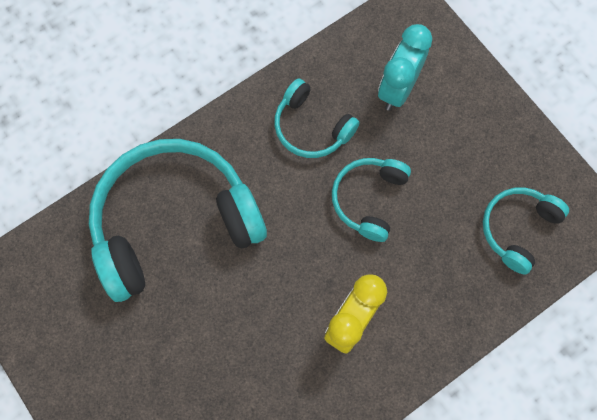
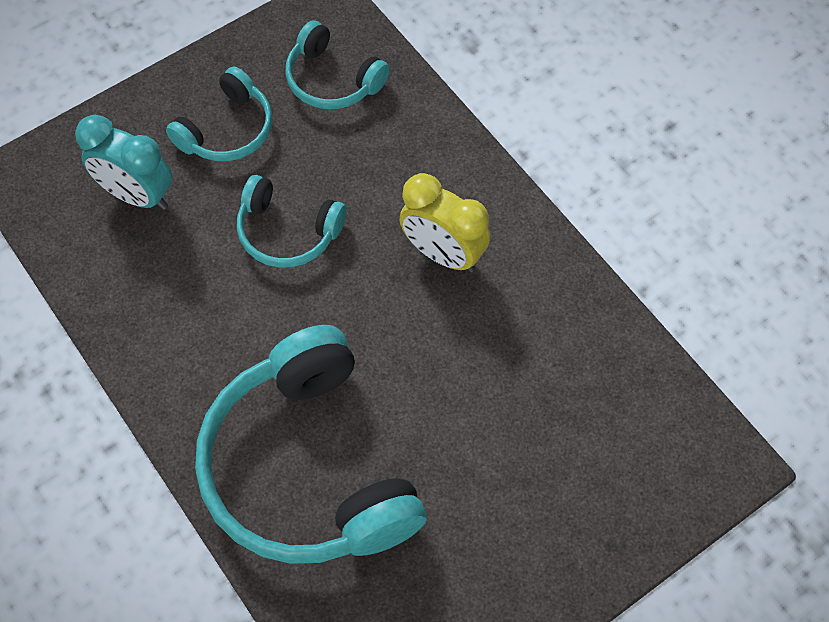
camera: 90 degrees left, 10 degrees down
(311, 127) = (182, 297): turquoise headphones -> turquoise headphones (227, 130)

